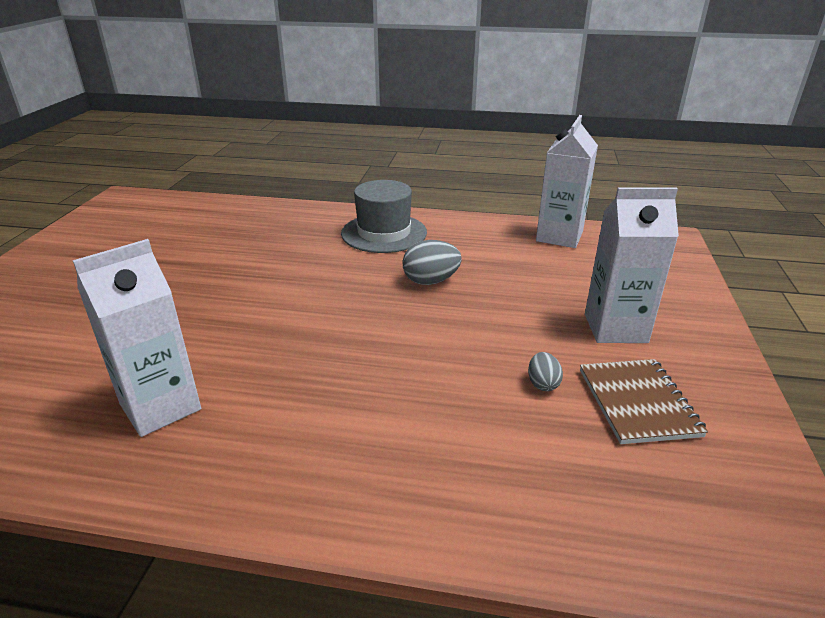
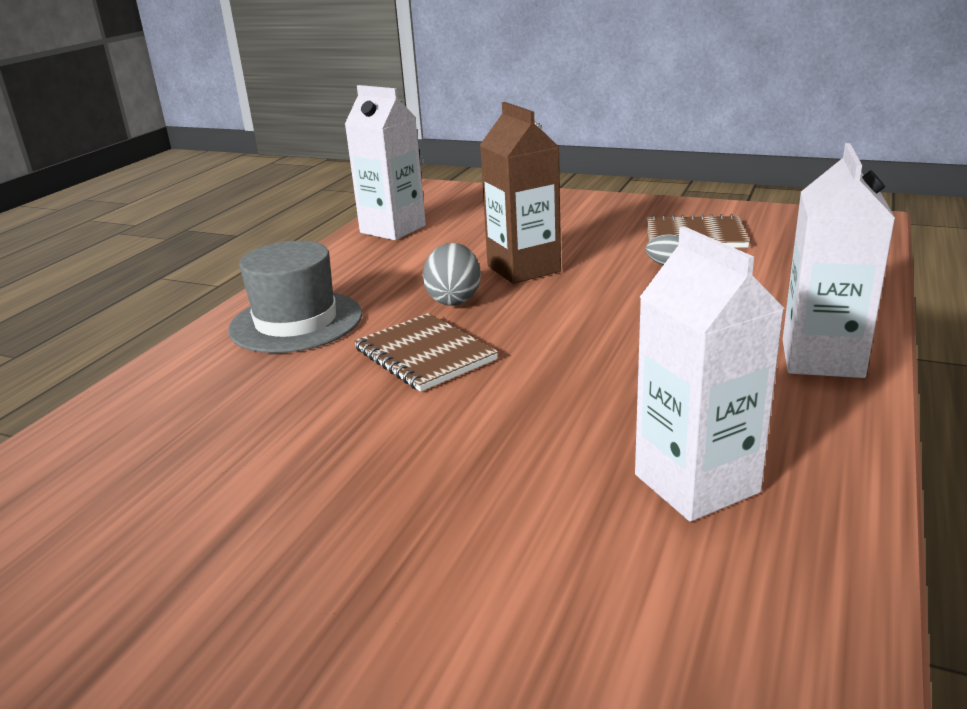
camera: 75 degrees left, 5 degrees down
(341, 283) = (425, 354): none -> brown notebook
(500, 304) = (523, 269): none -> brown carton
(615, 328) = (586, 229): white carton -> white carton (822, 359)

